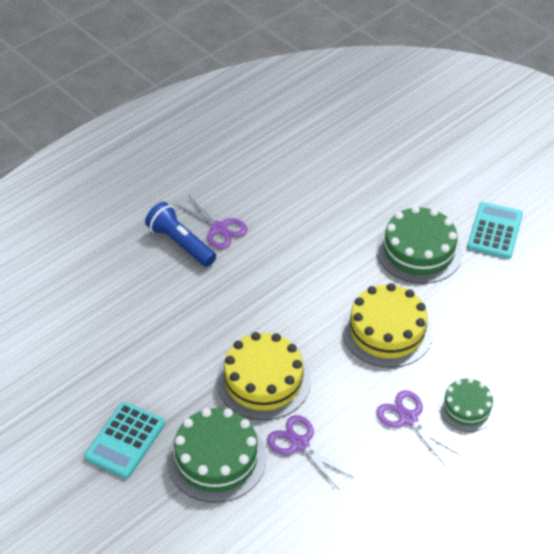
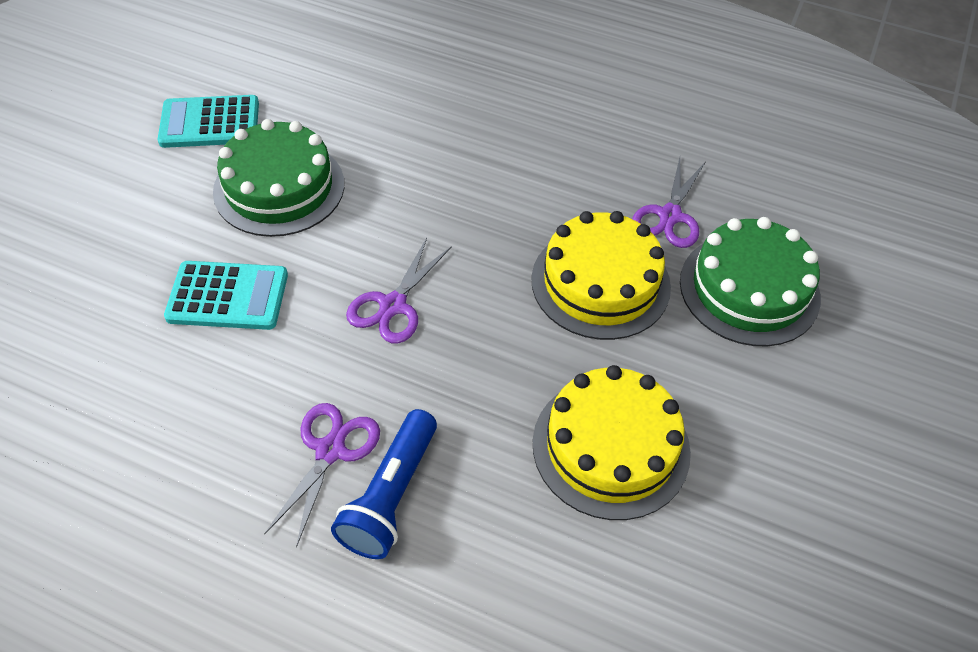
camera: 115 degrees left, 5 degrees up
(125, 440) = (800, 402): turquoise calculator -> turquoise calculator (228, 296)
(387, 330) = (443, 183): yellow cake -> yellow cake (611, 447)
(408, 418) = (567, 133): purple scissors -> purple scissors (393, 306)
(467, 407) = (519, 90): green cake -> none

